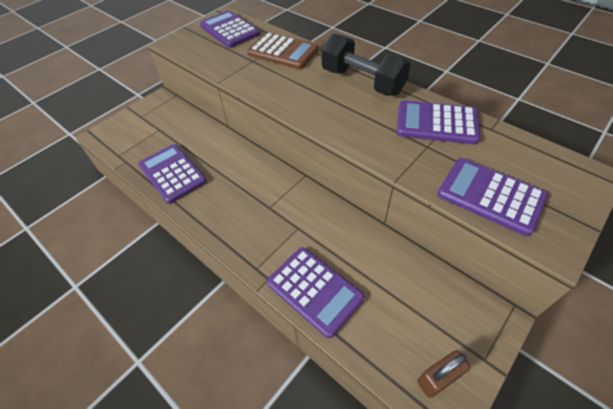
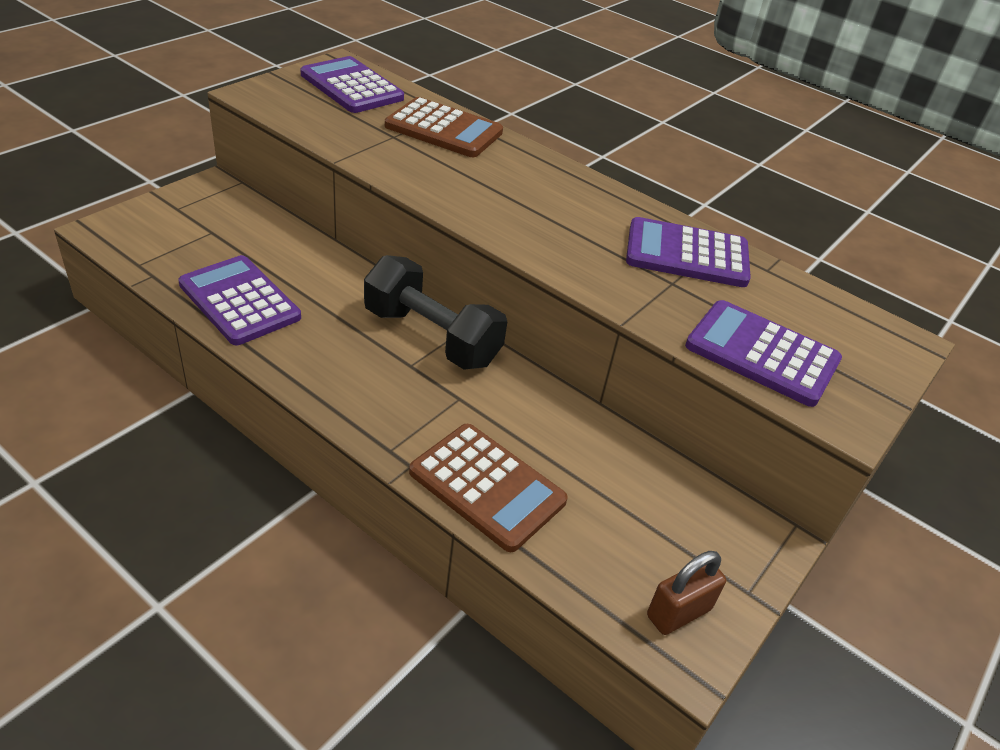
camera: 10 degrees left, 10 degrees down
(315, 290) = (487, 486): purple calculator -> brown calculator
(362, 82) = (573, 186): black dumbbell -> black dumbbell (431, 337)

